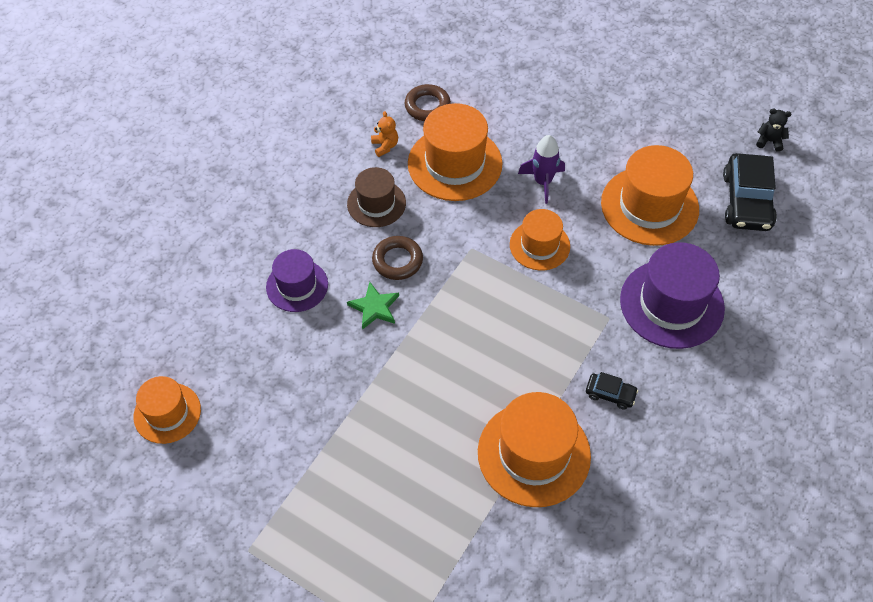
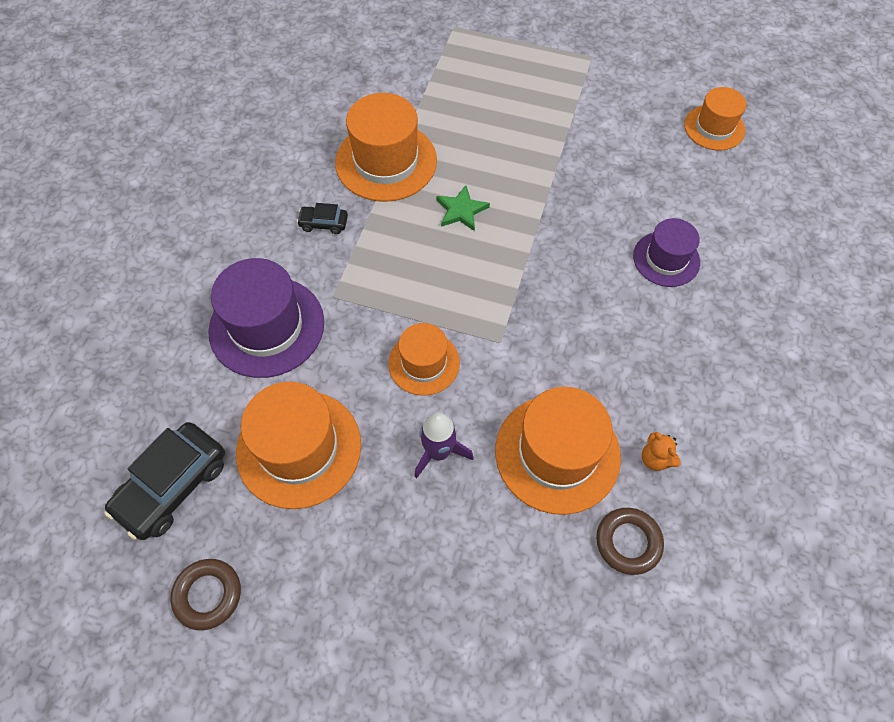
camera: 165 degrees right, 5 degrees up
(374, 307) = (577, 254): green star -> green star (461, 210)
(376, 203) = (629, 373): brown hat -> none
(397, 261) = (575, 309): brown ring -> brown ring (208, 595)
(747, 201) = (173, 486): black car -> black car turned 135 degrees counterclockwise
(769, 141) = (132, 601): black teddy bear -> none

